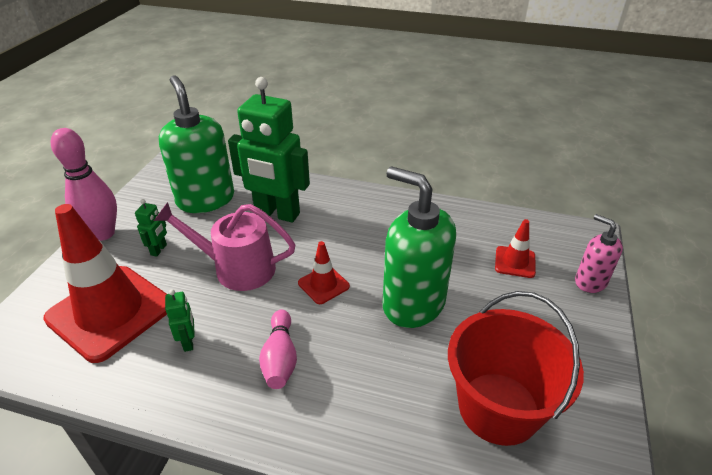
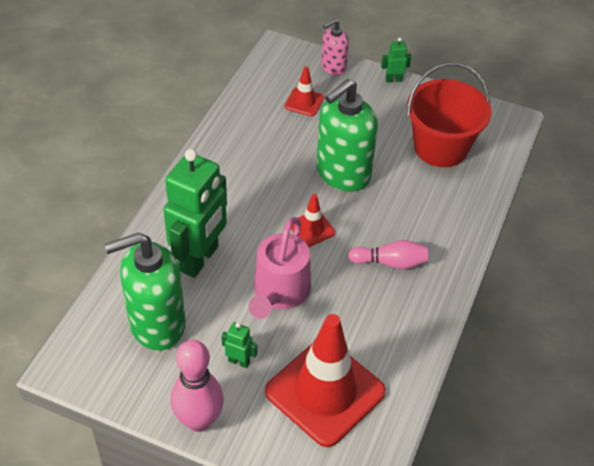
camera: 85 degrees left, 10 degrees up
(188, 342) = (368, 325): green robot -> green robot (393, 79)

